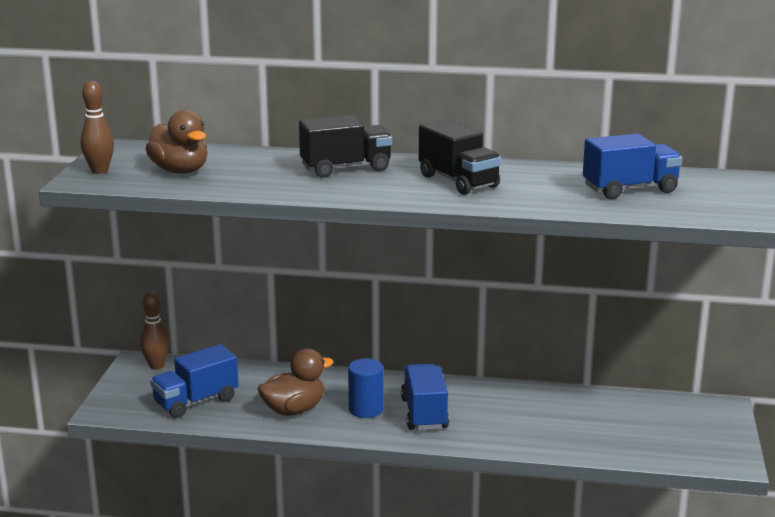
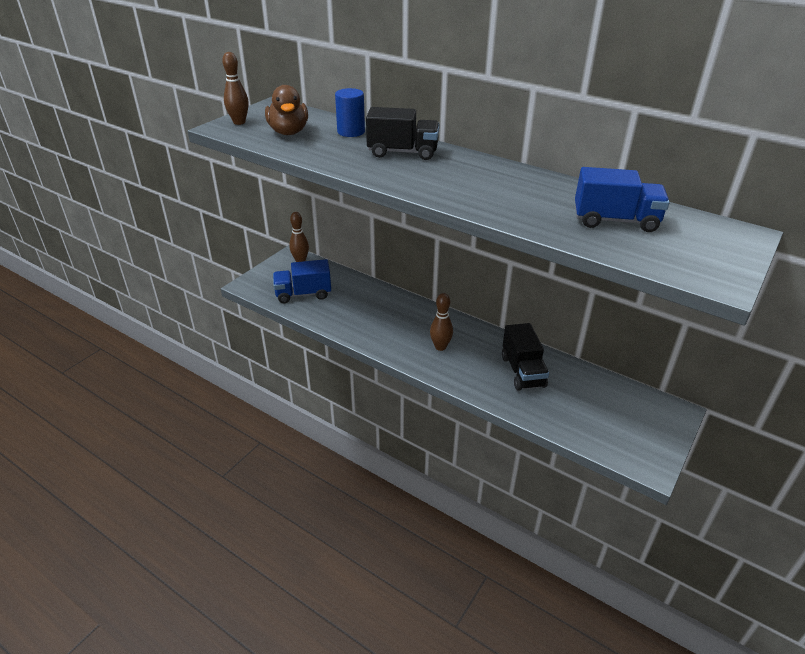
camera: 25 degrees right, 15 degrees up
(294, 410) = (357, 318): brown duck -> none
(366, 409) = (404, 331): blue cylinder -> blue cylinder (351, 132)
(424, 414) = (440, 347): blue truck -> brown bowling pin
(458, 181) = (475, 182): black truck -> black truck (523, 371)

